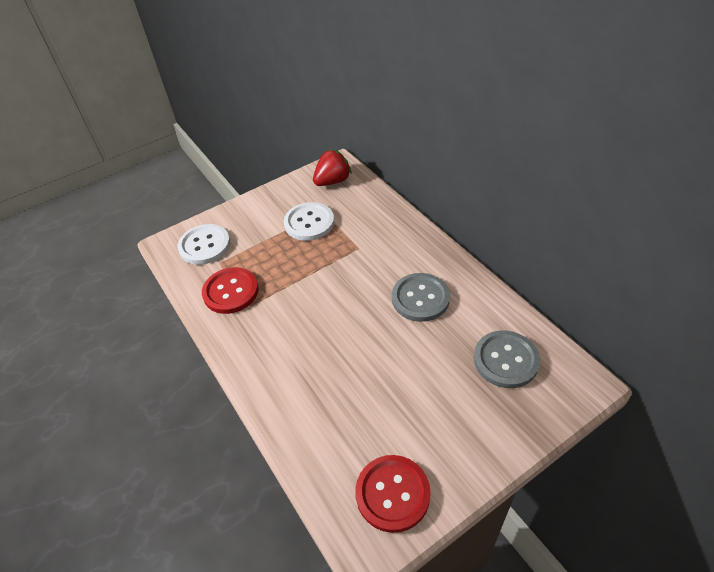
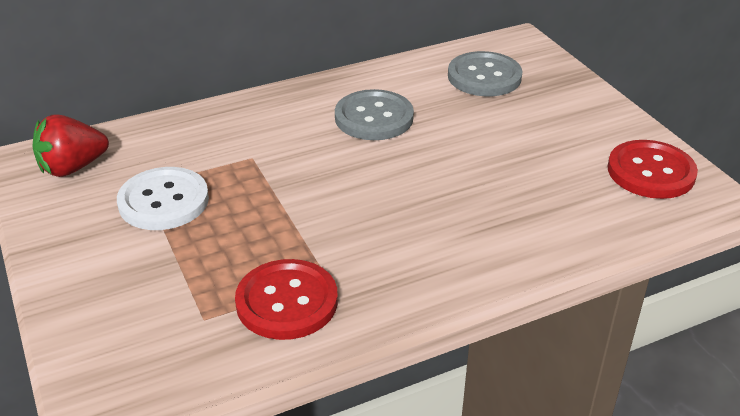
camera: 85 degrees left, 10 degrees down
(204, 245) = (144, 339): white button -> none
(333, 181) = (72, 168): red strawberry -> red strawberry turned 90 degrees counterclockwise

